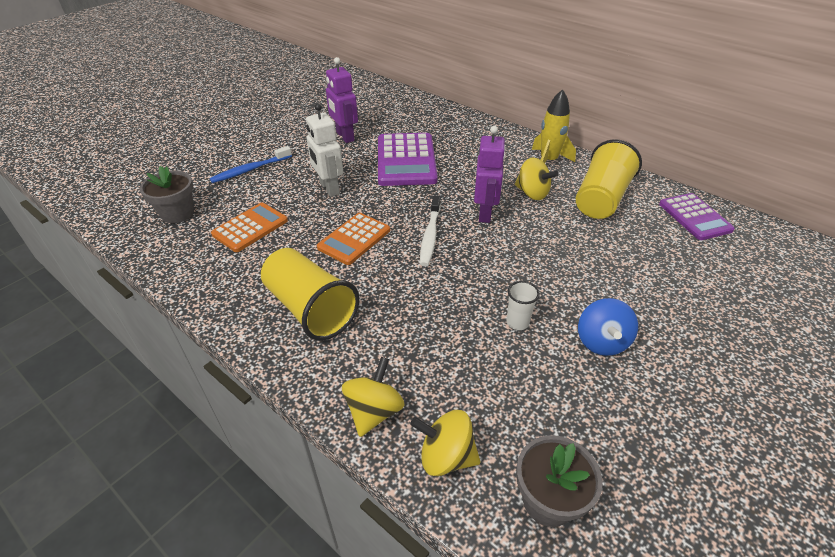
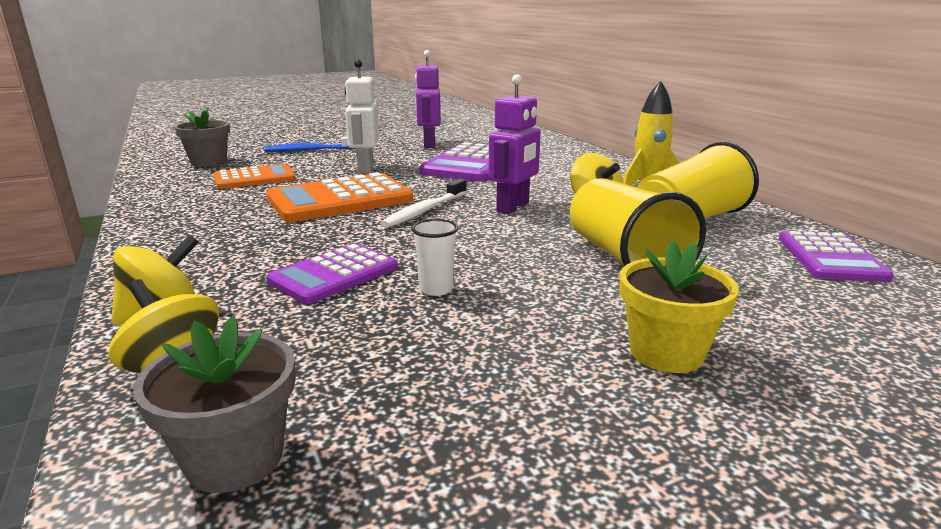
camera: 25 degrees right, 20 degrees down
(310, 309) = (223, 232): yellow cup -> yellow cup (624, 259)
(354, 239) = (340, 199): orange calculator -> orange calculator, size x1.56
(442, 330) = (334, 274): none -> purple calculator
(601, 342) = (534, 331): blue spinning top -> none
(674, 334) = (666, 352): none -> yellow flower pot

